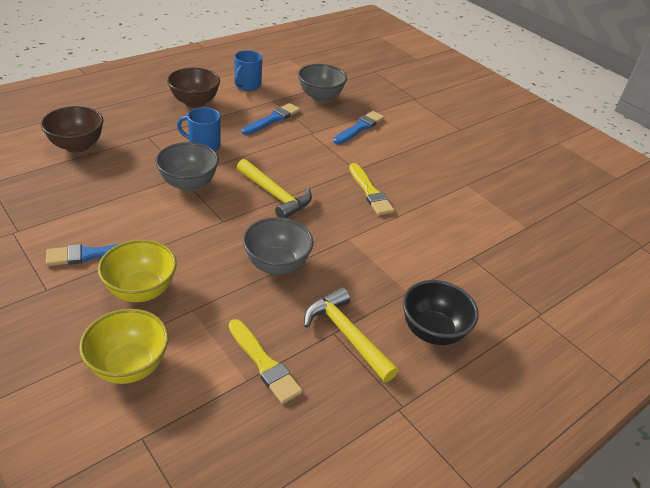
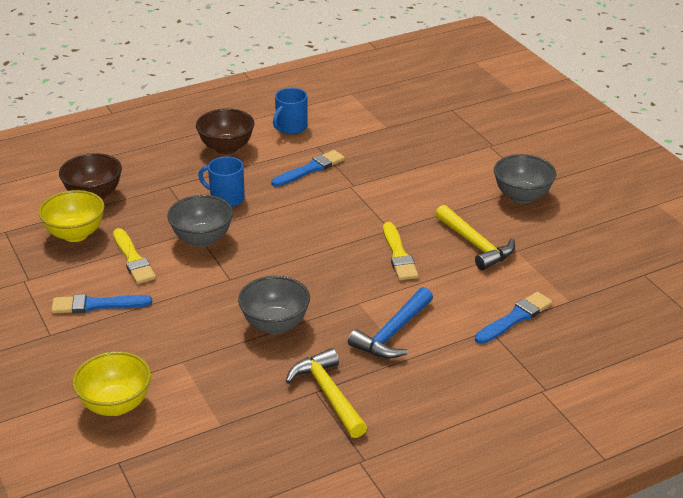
camera: 15 degrees right, 5 degrees down
(141, 290) = (137, 341): yellow bowl -> yellow bowl (75, 234)
(264, 363) = (240, 413): yellow brush -> yellow brush (133, 259)
(275, 195) = (291, 255): yellow hammer -> yellow hammer (475, 245)
(320, 97) = (374, 142): grey bowl -> grey bowl (522, 196)
(359, 128) = (410, 181): blue brush -> blue brush (515, 318)
(388, 266) = (392, 333): none -> blue hammer
(432, 331) = (418, 397): black bowl -> none

